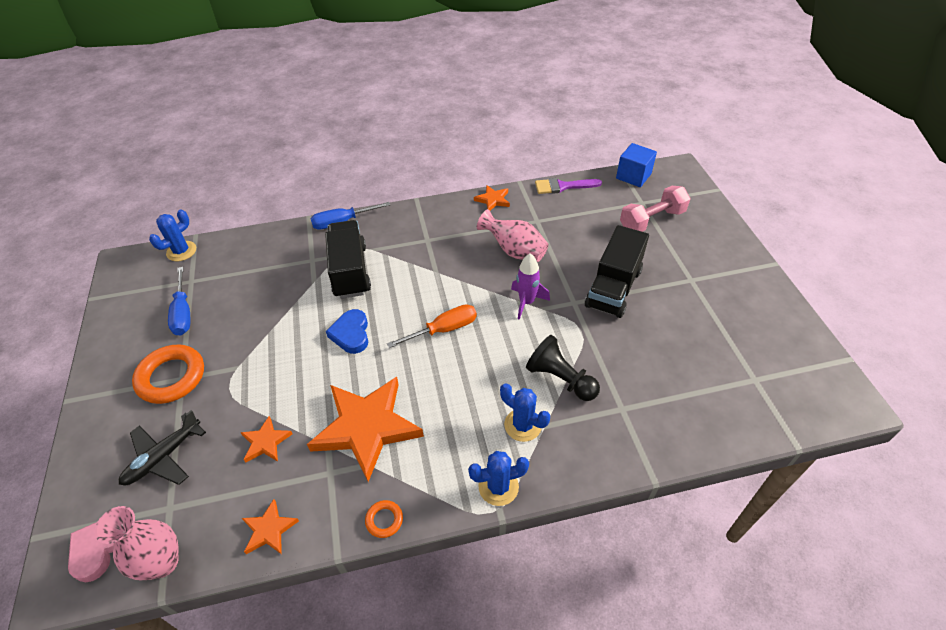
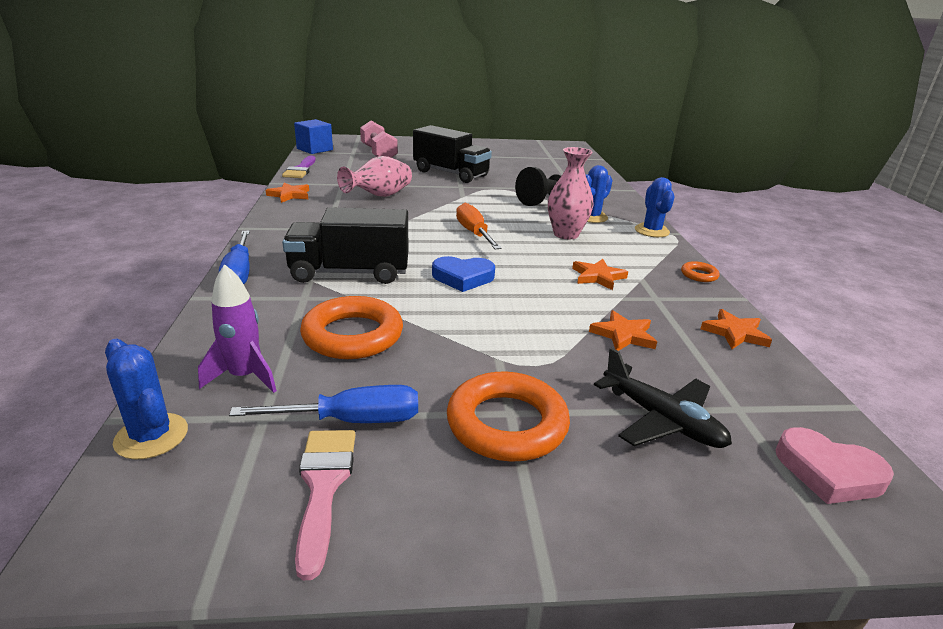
camera: 85 degrees left, 20 degrees down
(139, 315) = (324, 486): none -> pink brush
(163, 562) = (812, 407): pink vase -> pink vase (566, 234)
(265, 293) = (353, 335): none -> orange ring
(366, 427) = (598, 277): orange star -> orange star, size x0.45
(526, 302) = (452, 200): purple rocket -> purple rocket (244, 377)

